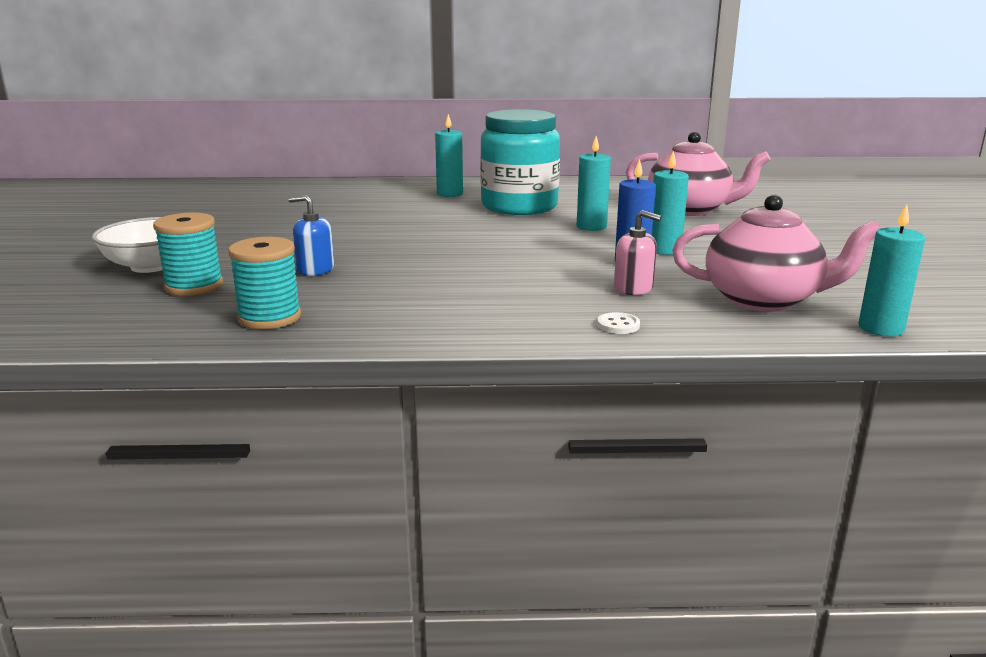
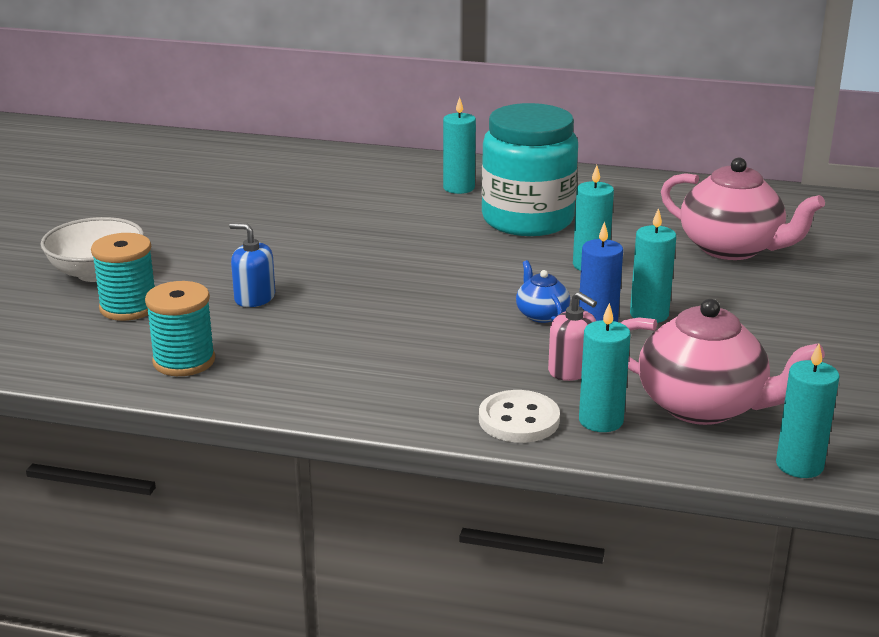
camera: 15 degrees right, 5 degrees up
(578, 257) = (541, 314): none -> blue teapot
(618, 325) = (519, 420): white button -> white button, size x1.82
(689, 318) = (601, 421): none -> turquoise candle

